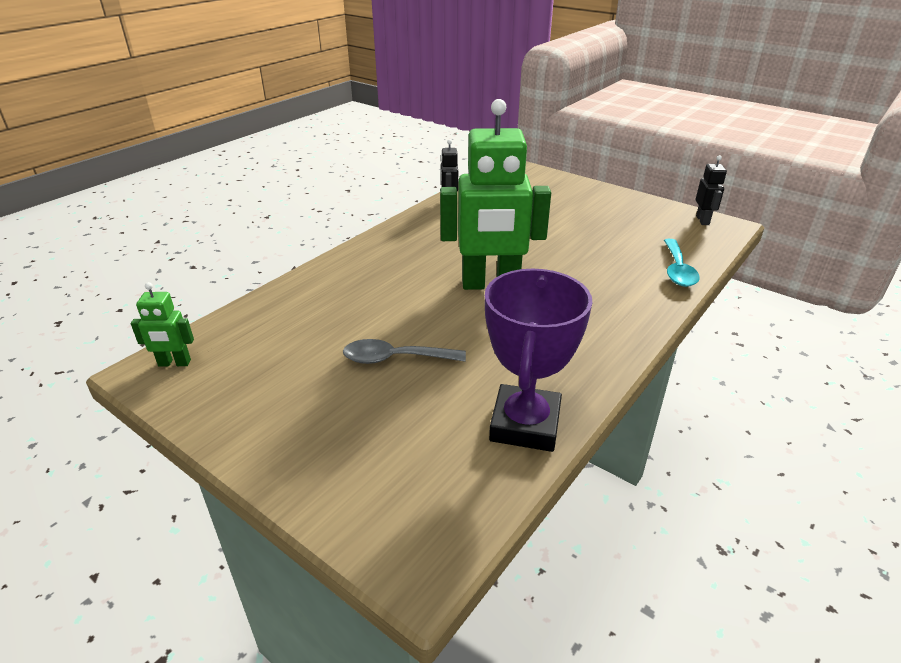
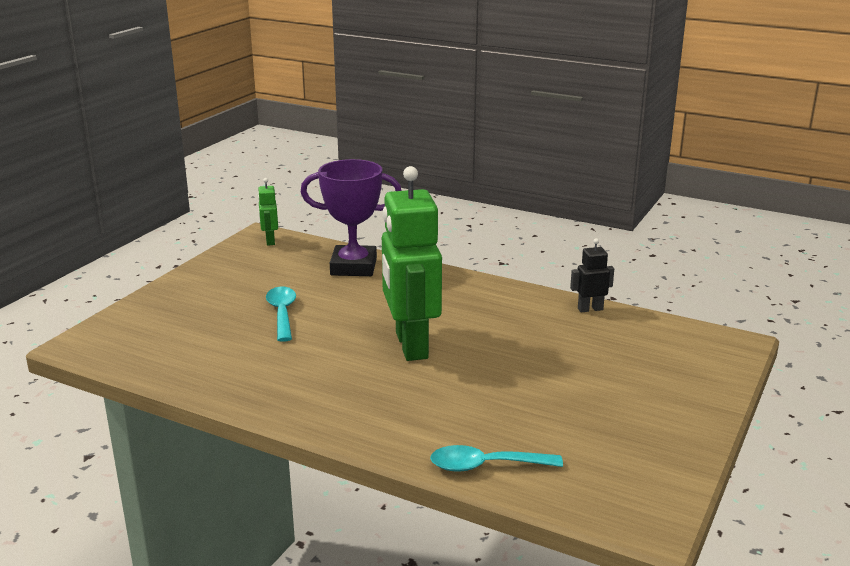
camera: 80 degrees right, 10 degrees down
(395, 358) = (282, 313): grey spoon -> turquoise spoon
(525, 424) = (200, 373): purple trophy -> purple trophy (353, 267)
(702, 220) = (655, 500): black robot -> none

